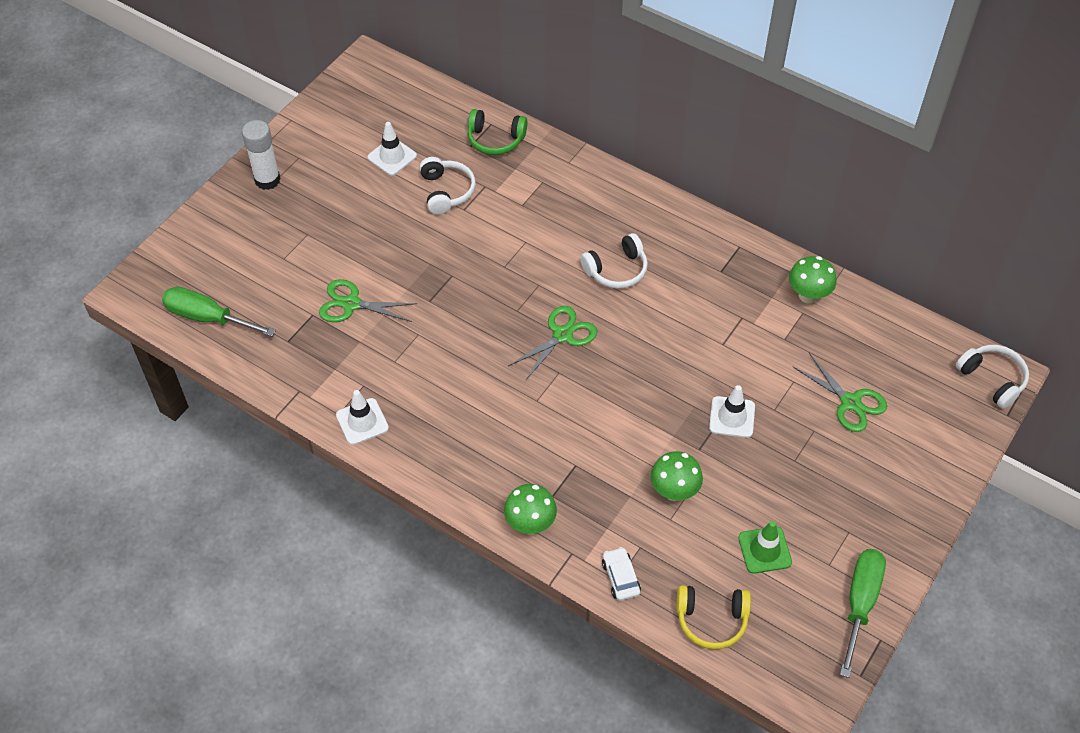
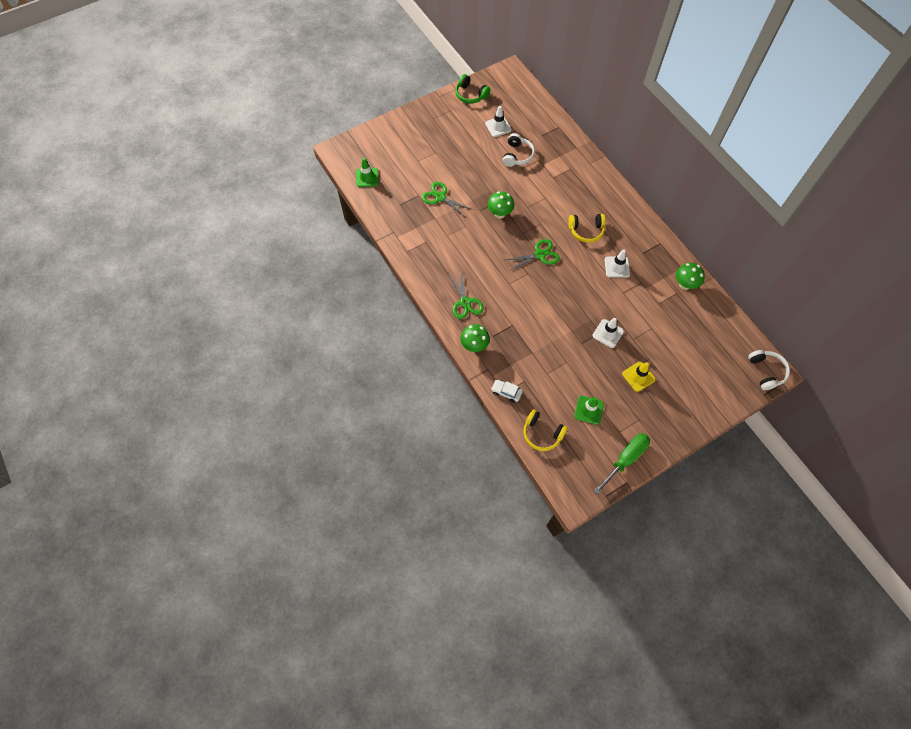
camera: 25 degrees right, 10 degrees up
(207, 317) = (367, 177): green screwdriver -> green traffic cone
(267, 180) = (429, 116): white glue stick -> none
(362, 421) = (416, 260): white traffic cone -> white traffic cone (617, 267)
(495, 140) = (557, 136): green headphones -> green headphones (470, 95)
(616, 270) = (586, 231): white headphones -> yellow headphones
(620, 578) = (506, 392): white car -> white car turned 75 degrees counterclockwise
(674, 491) = (556, 360): green mushroom -> green mushroom (500, 214)
(812, 465) = (638, 376): none -> yellow traffic cone
(850, 402) = (677, 352): green scissors -> green scissors (465, 302)

